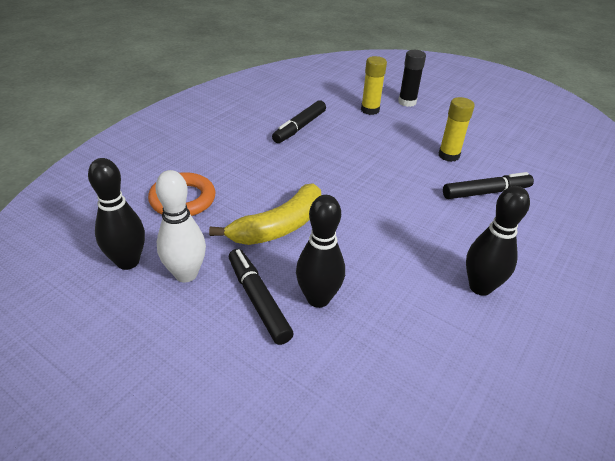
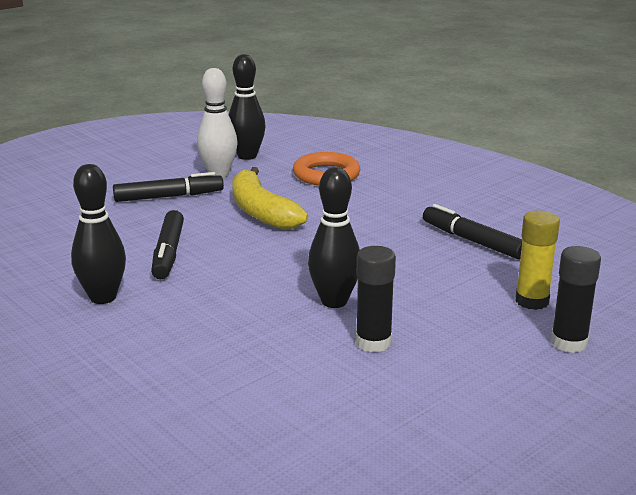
camera: 105 degrees right, 15 degrees down
(318, 298) = (152, 219): black bowling pin -> black bowling pin (334, 301)
(448, 155) = (373, 342): yellow glue stick -> black glue stick
(486, 192) = (264, 349): black marker -> black marker (168, 253)

